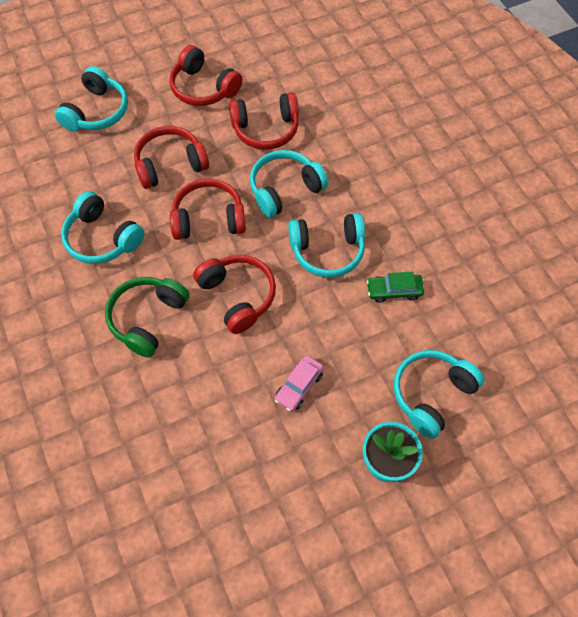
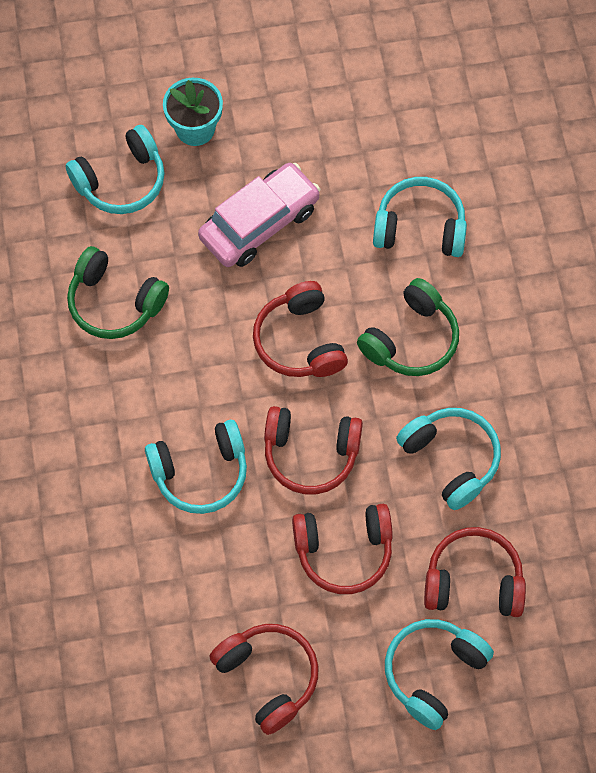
camera: 165 degrees left, 5 degrees up
(266, 129) = (198, 577): red headphones -> red headphones (473, 581)
(299, 386) = (259, 223): pink car -> pink car, size x1.91
(327, 251) = (175, 372): turquoise headphones -> turquoise headphones (420, 227)
(394, 291) = (115, 302): green car -> green headphones

